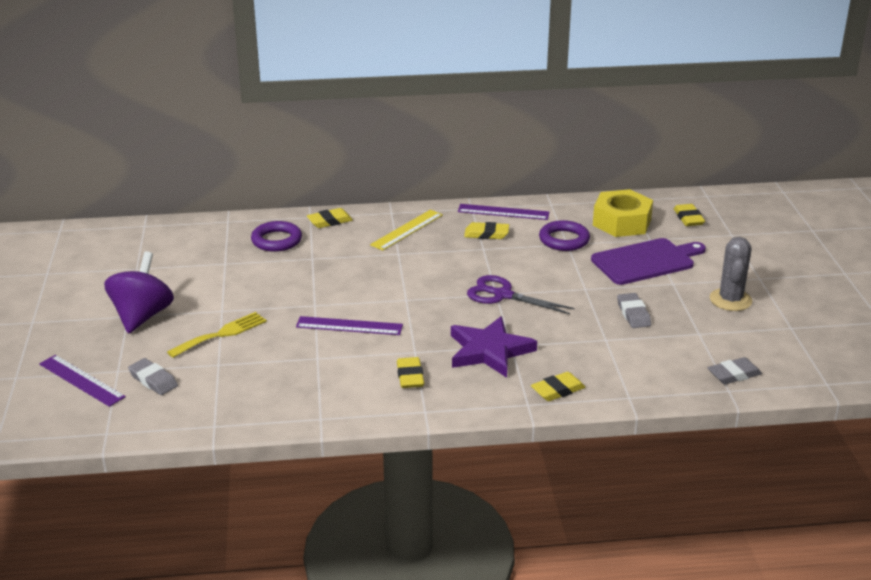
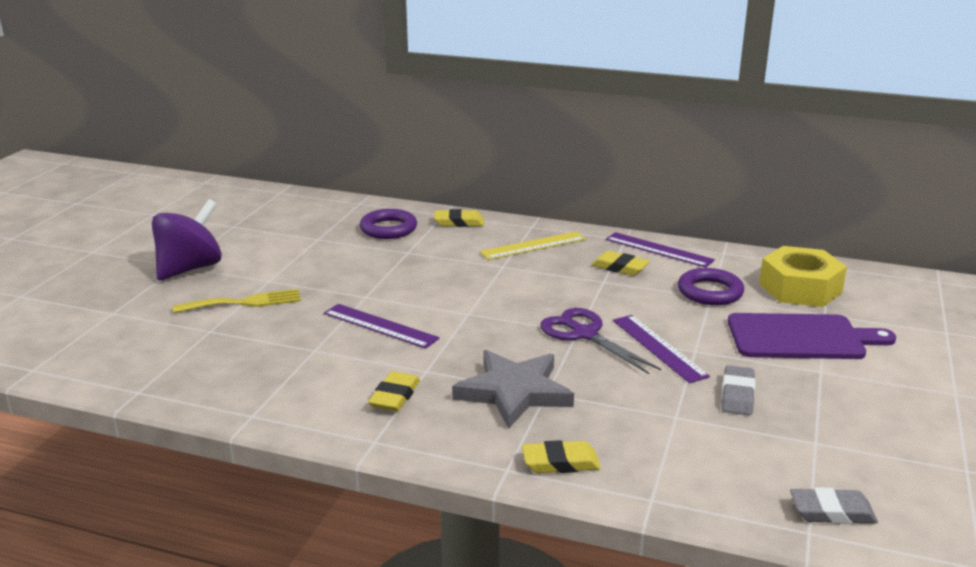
camera: 25 degrees right, 5 degrees down
(81, 380) = (70, 313): purple ruler -> purple ruler (658, 347)
(153, 380) = (133, 330): grey eraser -> none
(489, 351) = (514, 392): purple star -> grey star
(688, 218) = (895, 301): yellow eraser -> none
(730, 300) = (892, 411): grey cactus -> none

